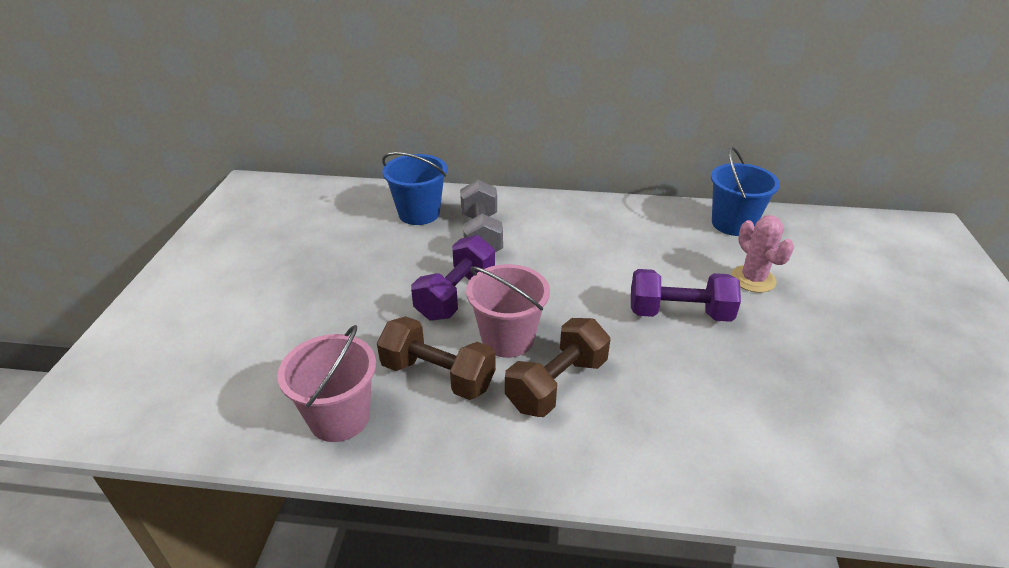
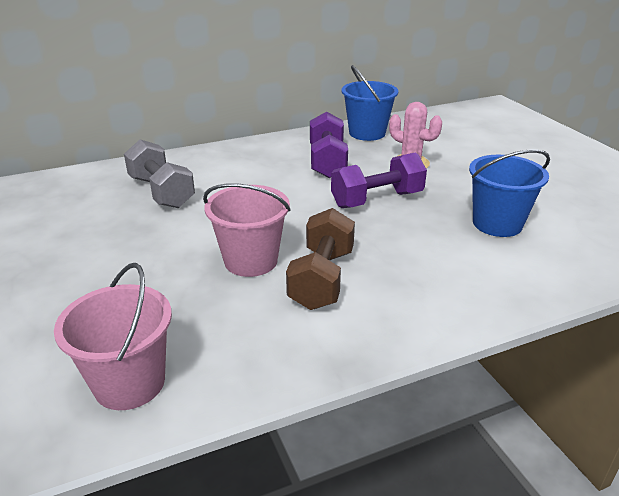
camera: 30 degrees left, 5 degrees down
(419, 213) = (83, 191): blue bucket -> blue bucket (497, 224)
(438, 375) = (207, 310): brown dumbbell -> none
(456, 295) = (173, 243): purple dumbbell -> purple dumbbell (327, 162)

